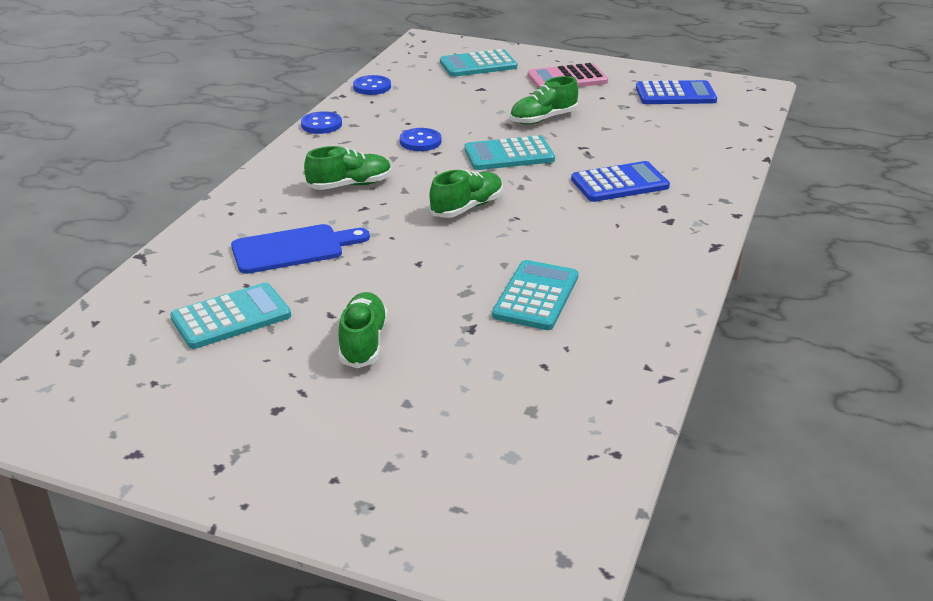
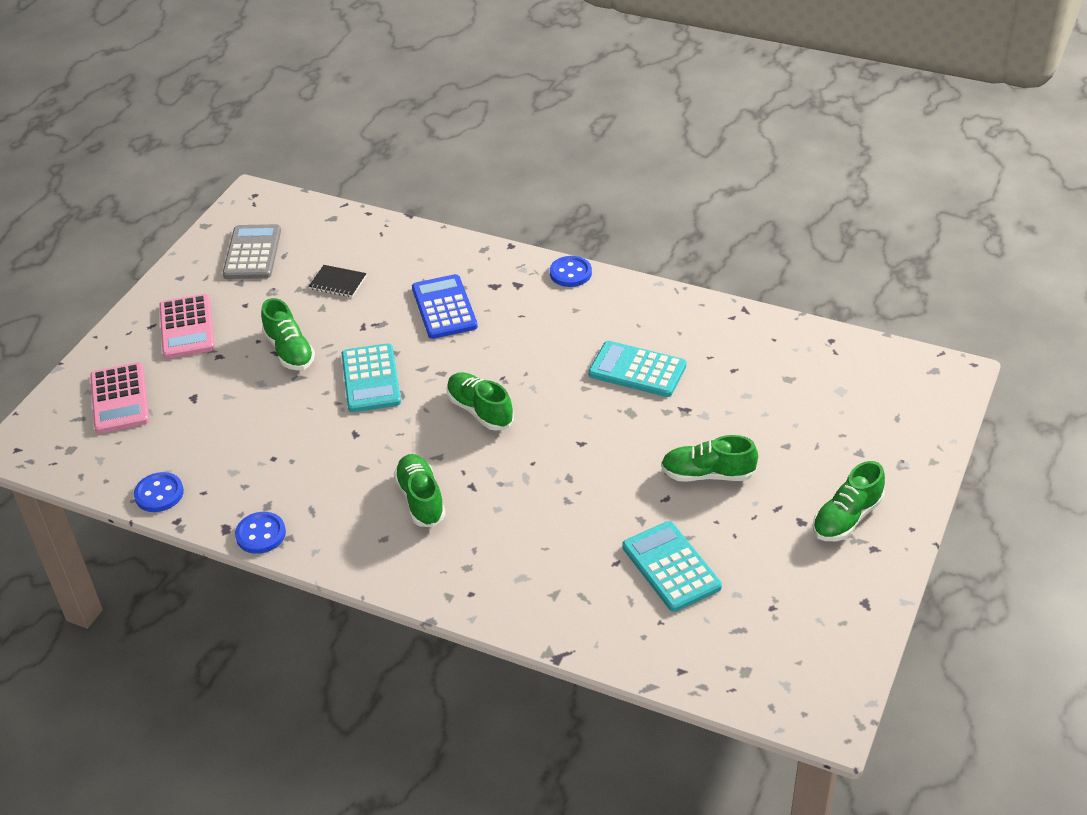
camera: 85 degrees left, 10 degrees up
(274, 447) = (846, 518): none -> green shoe
(293, 249) = (550, 534): blue cutting board -> none
(420, 141) = (325, 446): blue button -> blue button (570, 273)
(478, 65) = (120, 399): turquoise calculator -> pink calculator
(644, 132) = (338, 283): none -> black notebook
(675, 94) = (252, 253): blue calculator -> grey calculator

